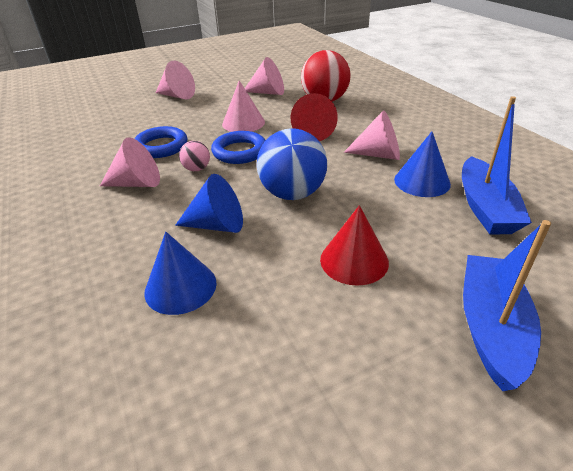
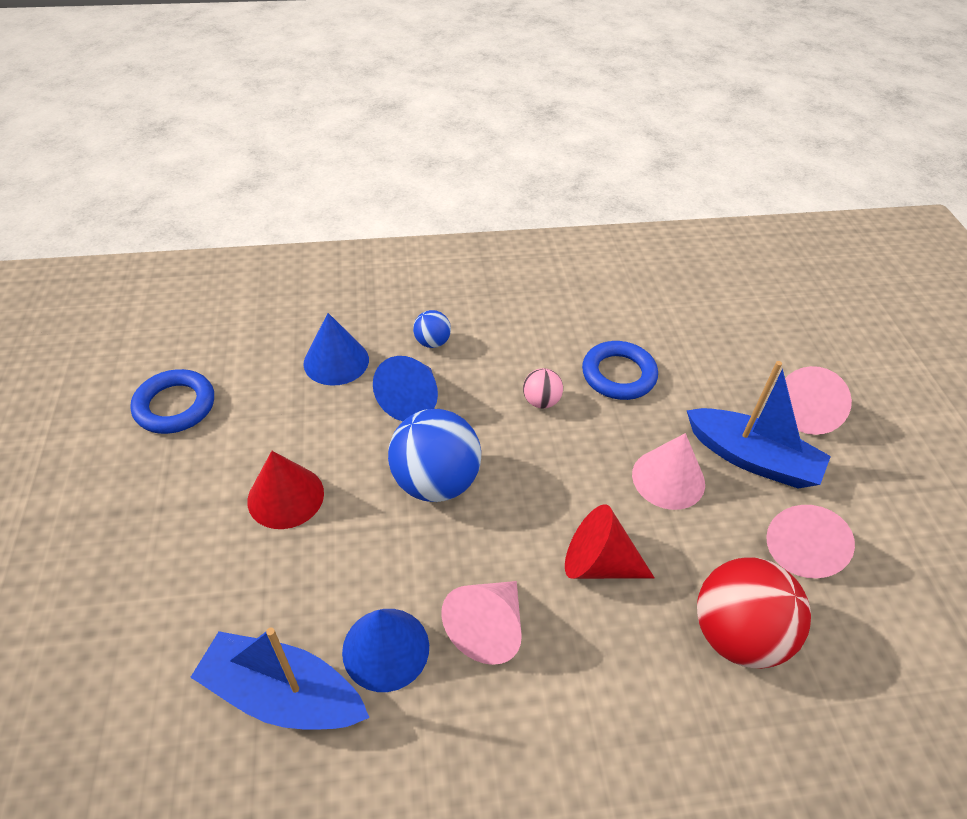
camera: 105 degrees right, 10 degrees up
(137, 183) = (530, 346): pink cone -> none
(140, 232) = (432, 342): none -> blue ball
(239, 152) = (570, 453): blue ring -> blue ring (175, 406)
(491, 328) = (133, 566): blue boat -> blue boat (751, 458)

